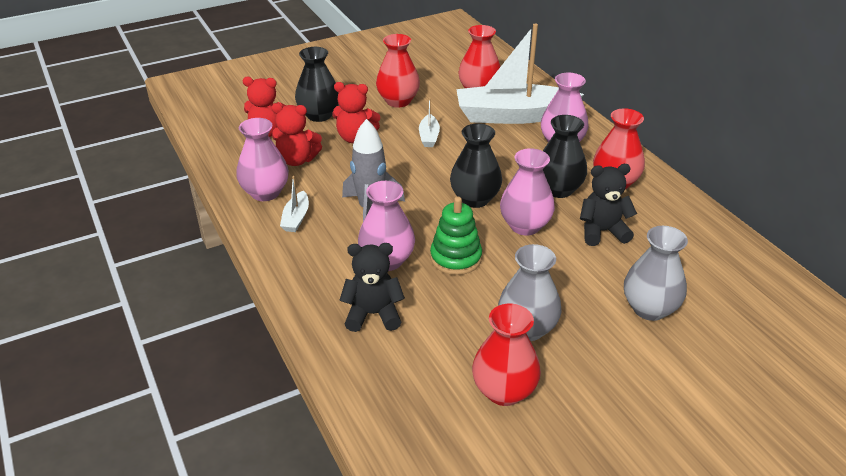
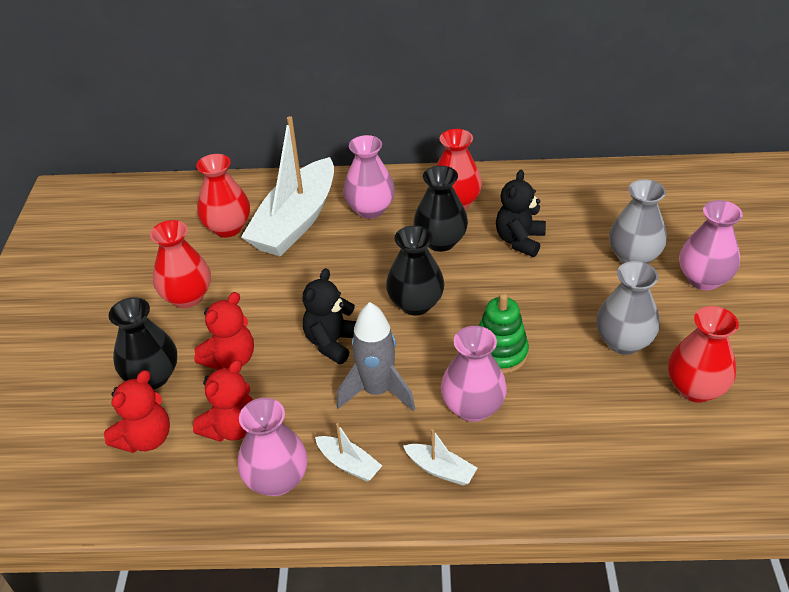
camera: 60 degrees left, 5 degrees up
(373, 314) = (550, 447): black teddy bear -> black teddy bear (332, 342)
(429, 136) = (280, 297): white boat -> white boat (440, 469)
(525, 226) = (480, 286): pink vase -> pink vase (703, 279)

